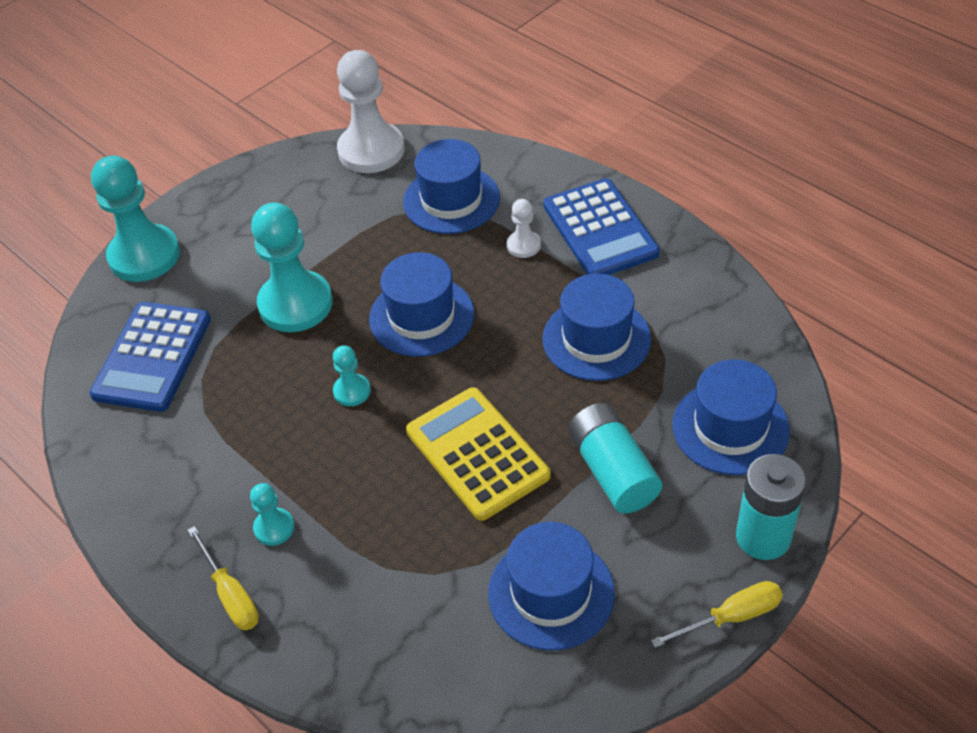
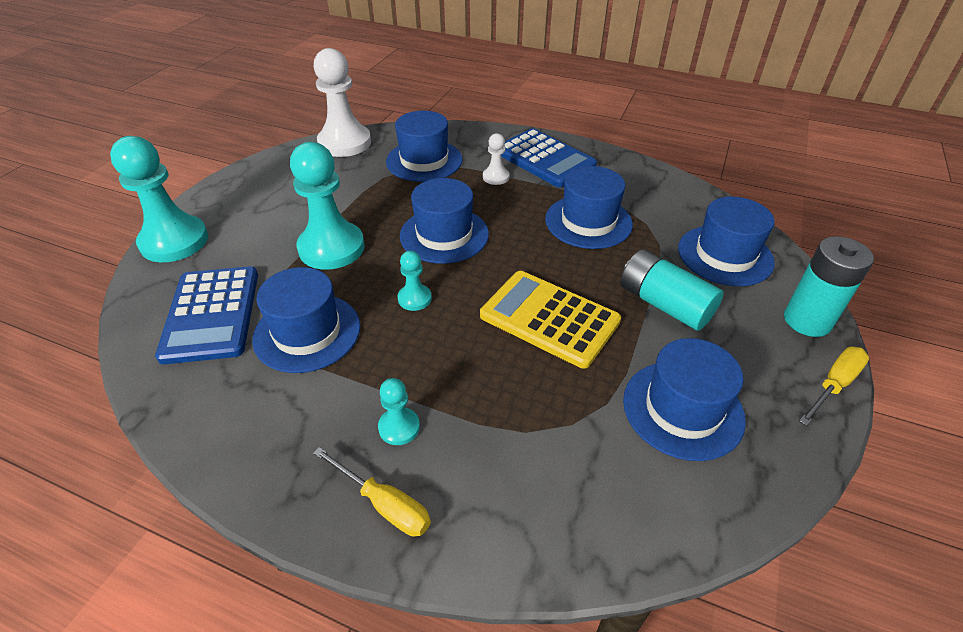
camera: 25 degrees left, 5 degrees down
(232, 402) = (307, 332): none -> blue hat

